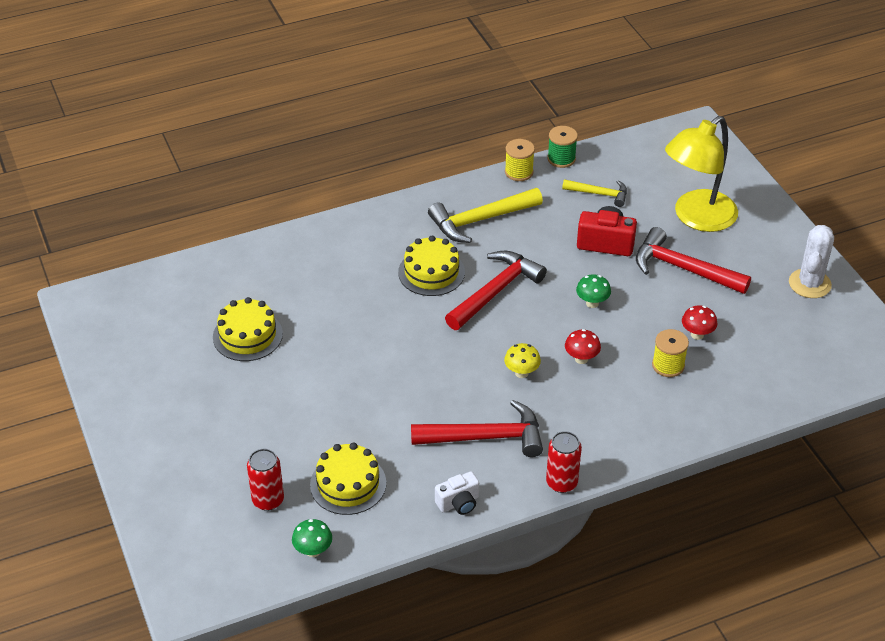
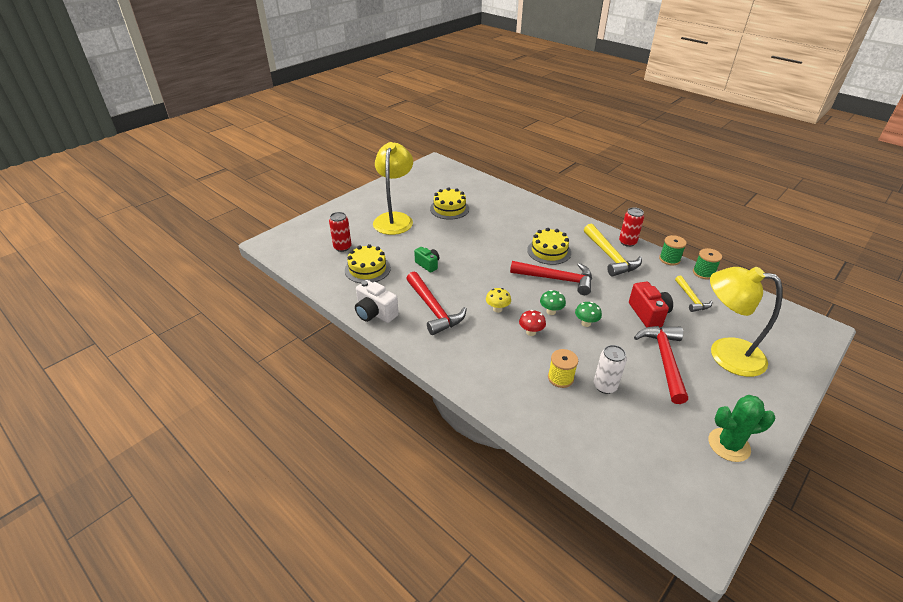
camera: 65 degrees right, 5 degrees down
(229, 411) = (394, 219): none -> yellow lamp
(313, 551) = (315, 271): green mushroom -> green mushroom (551, 311)
(381, 410) = (428, 264): none -> green camera
(458, 503) = (375, 313): white camera -> white camera, size x1.52
(480, 220) = (610, 256): yellow hammer -> yellow hammer turned 150 degrees counterclockwise
(519, 172) = (669, 259): yellow spool -> green spool
(561, 483) = (416, 353): red can -> red can (627, 242)
(697, 334) = (605, 386): red mushroom -> white can
(809, 284) = (729, 445): white cactus -> green cactus

